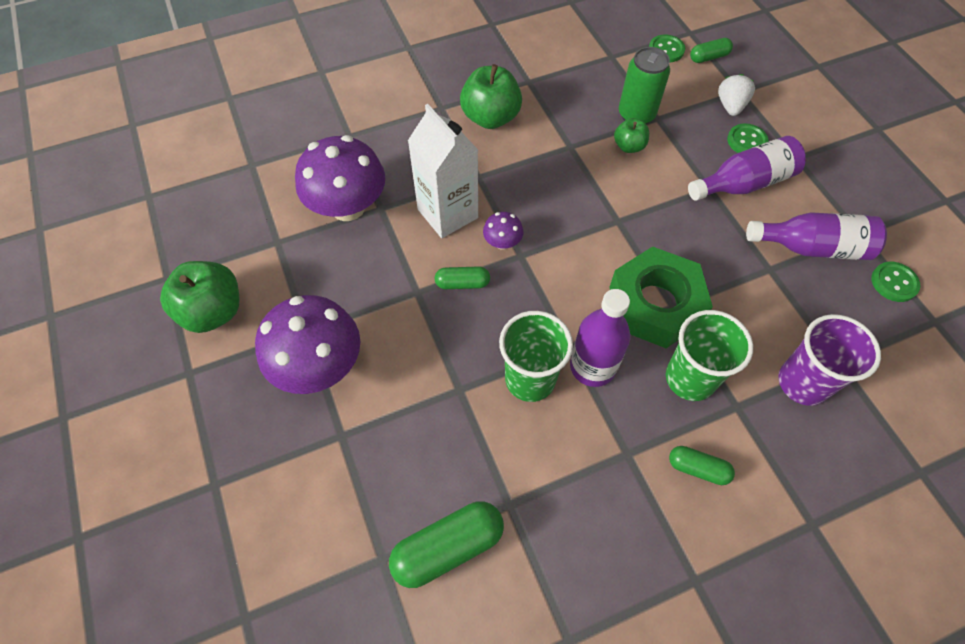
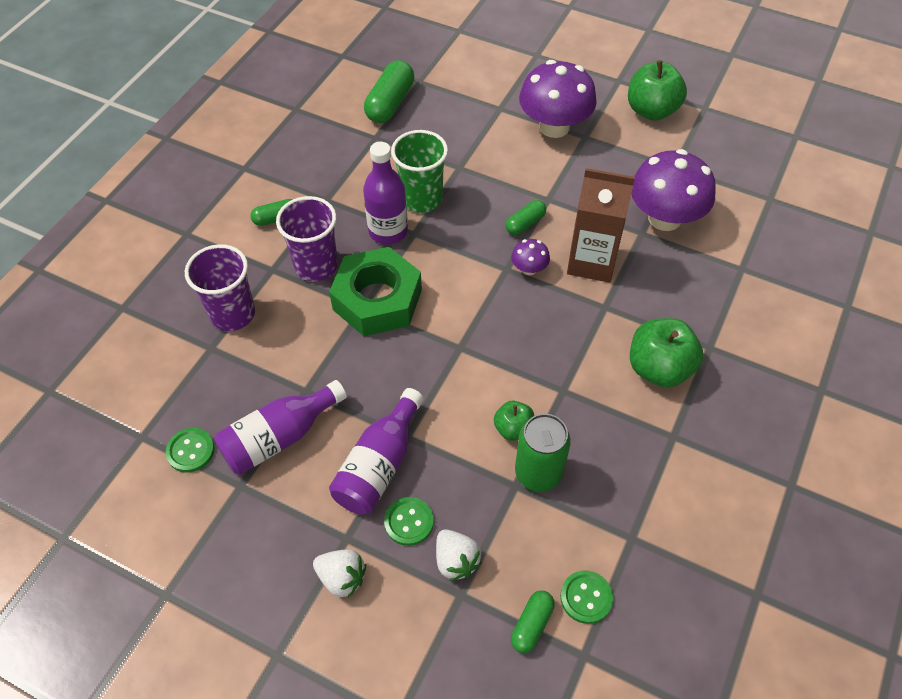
camera: 140 degrees right, 5 degrees down
(447, 213) = (591, 262): white carton -> brown carton
(690, 378) = (316, 266): green cup -> purple cup
(813, 140) = (342, 578): none -> white strawberry

